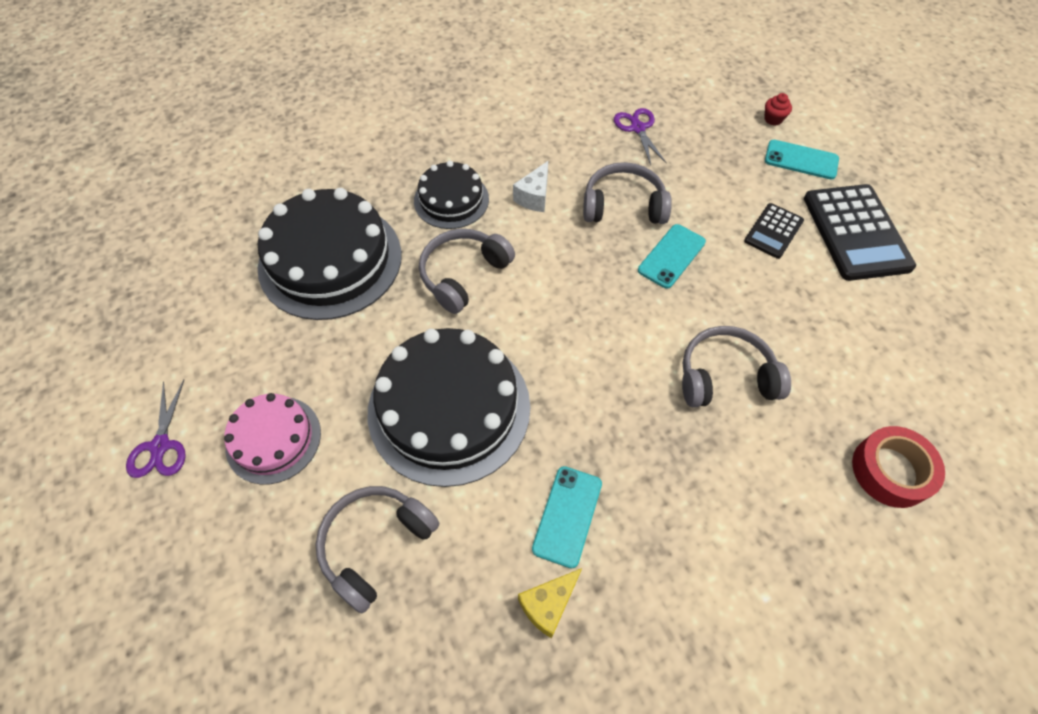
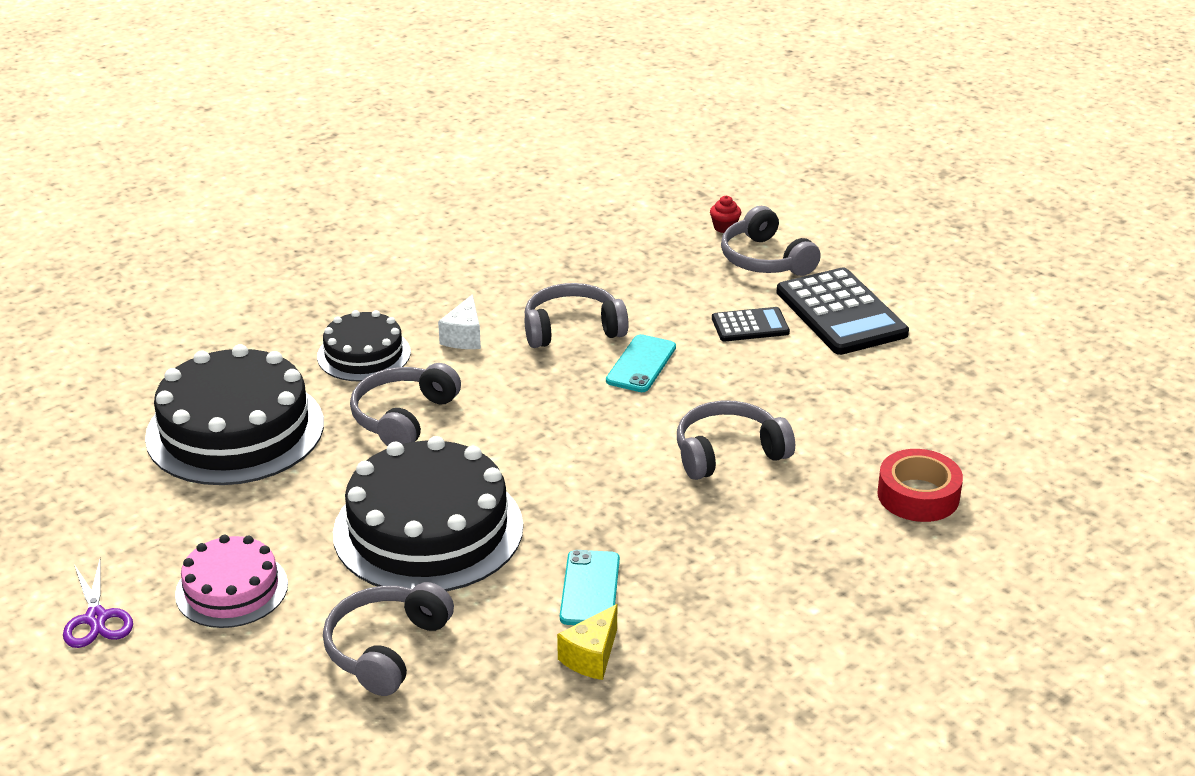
camera: 15 degrees left, 25 degrees down
(637, 128) = (568, 258): purple scissors -> none
(773, 231) = (750, 325): black calculator -> black calculator turned 120 degrees counterclockwise
(801, 160) = (765, 259): turquoise phone -> grey headphones

